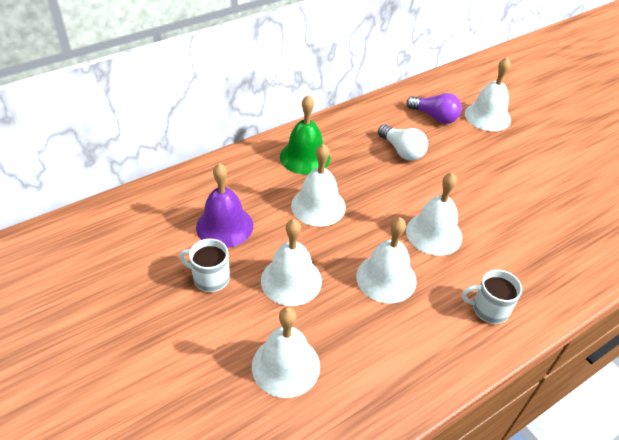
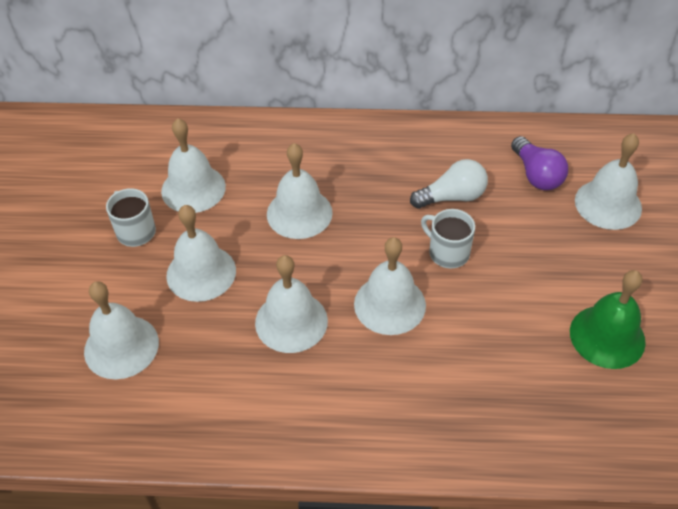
camera: 40 degrees right, 5 degrees up
(224, 226) = (193, 188): purple bell -> white bell
(305, 157) = (338, 154): green bell -> green bell (607, 336)
(402, 151) = (452, 197): white light bulb -> white light bulb turned 105 degrees counterclockwise
(489, 309) = (363, 413): white mug -> white mug (448, 252)

